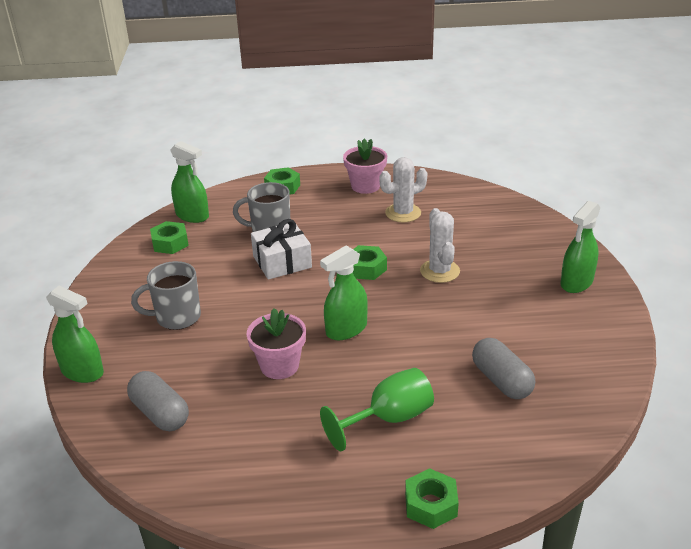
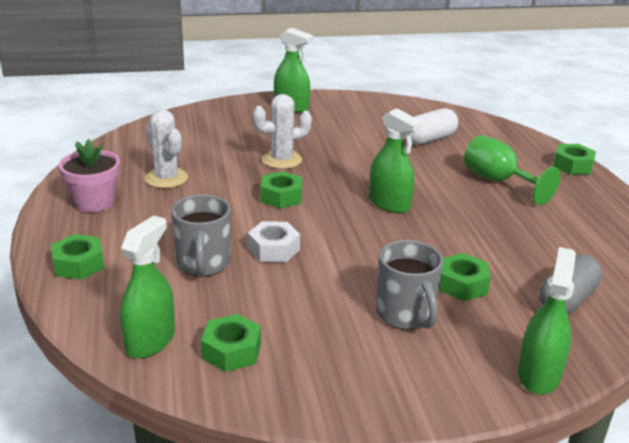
camera: 100 degrees left, 5 degrees down
(204, 353) = (462, 284): none -> green nut
(279, 366) = (459, 236): pink flower pot -> none
(282, 262) = (273, 249): white gift -> white nut
(501, 381) = (429, 139): grey capsule -> white capsule

